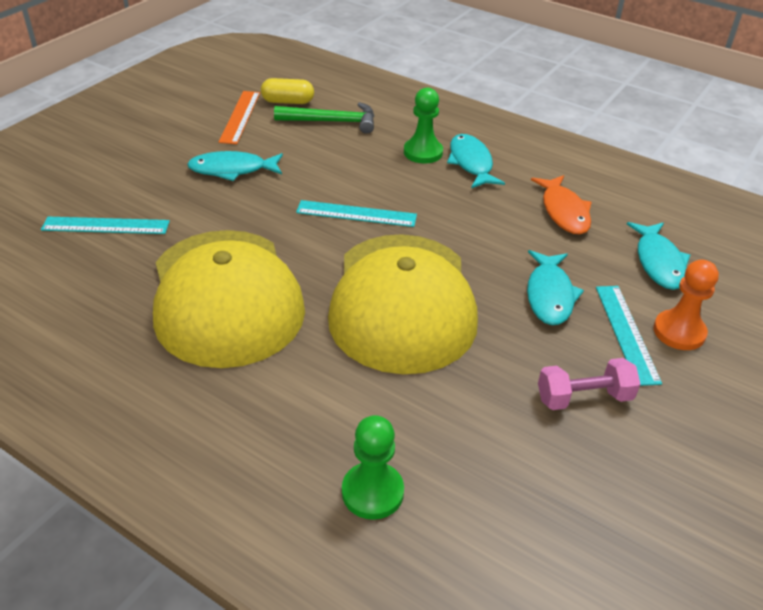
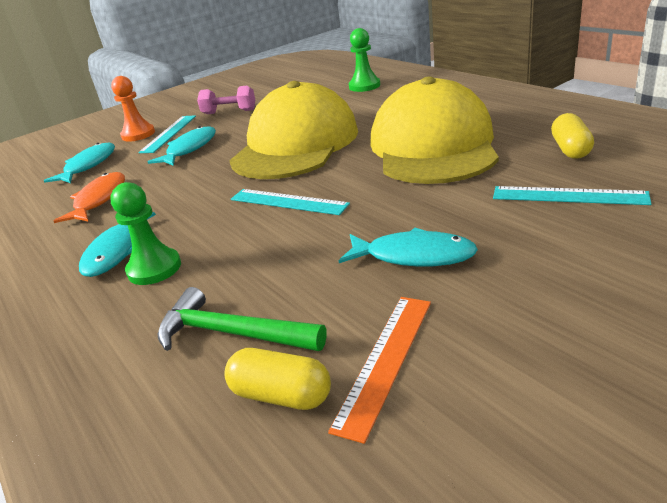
camera: 155 degrees left, 10 degrees down
(77, 289) = (570, 149): none -> yellow capsule

